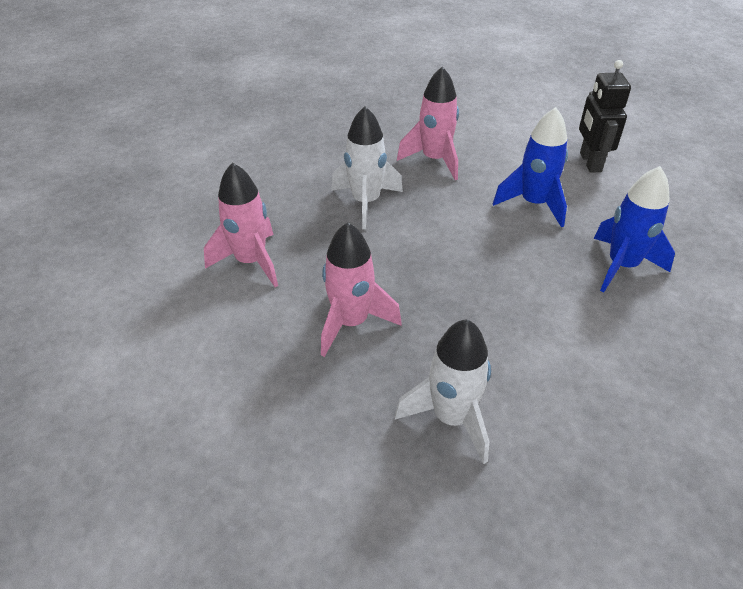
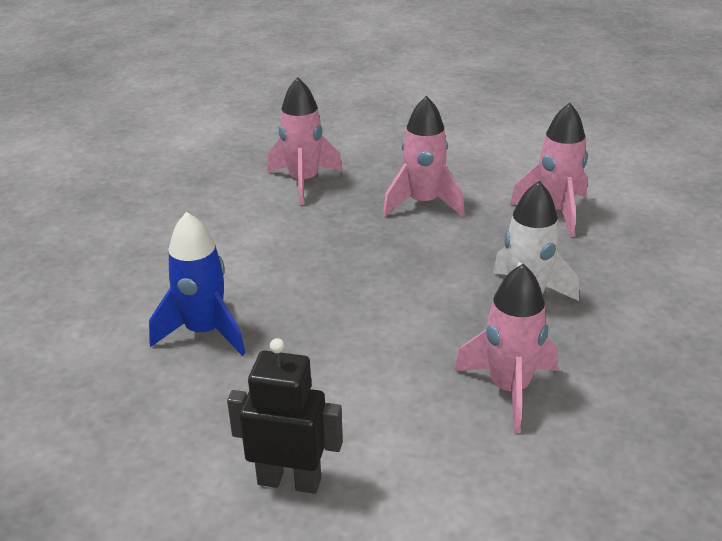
camera: 150 degrees right, 10 degrees down
(451, 418) = (303, 182): white rocket -> pink rocket
(534, 204) = (336, 372): blue rocket -> none
(590, 162) = (289, 481): black robot -> black robot turned 45 degrees counterclockwise

